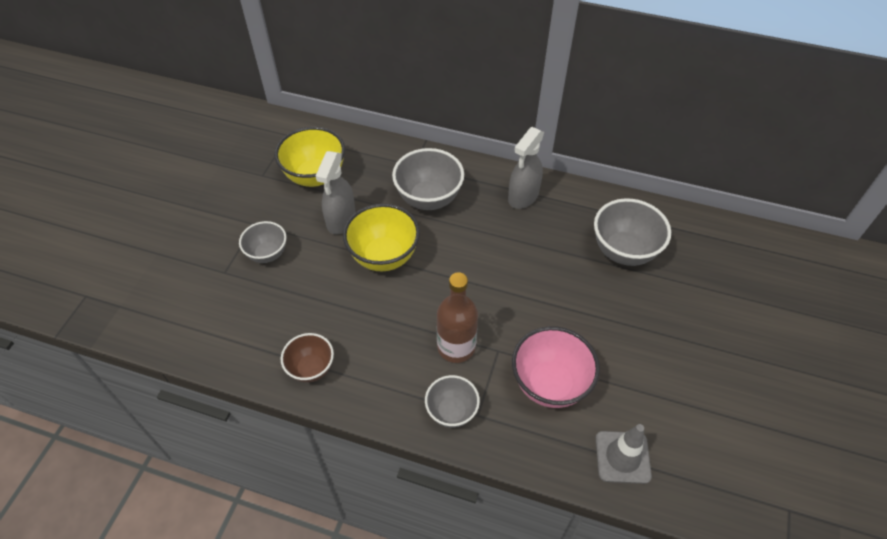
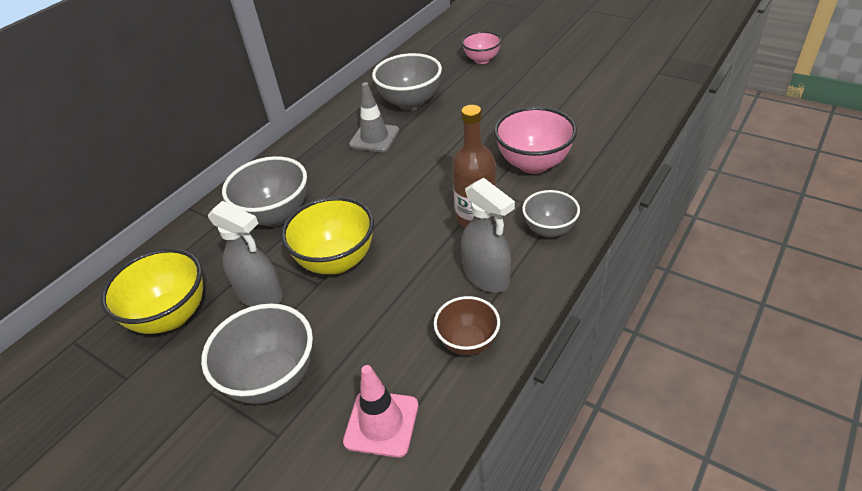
camera: 70 degrees left, 10 degrees down
(236, 329) = (381, 423): none -> pink traffic cone
(267, 254) = (272, 379): grey bowl -> grey bowl, size x1.60
(523, 196) = (315, 149): grey spray bottle -> grey spray bottle (487, 277)
(622, 457) = (610, 136): grey traffic cone -> grey traffic cone (374, 138)
(737, 300) = (482, 60): none -> pink bowl

